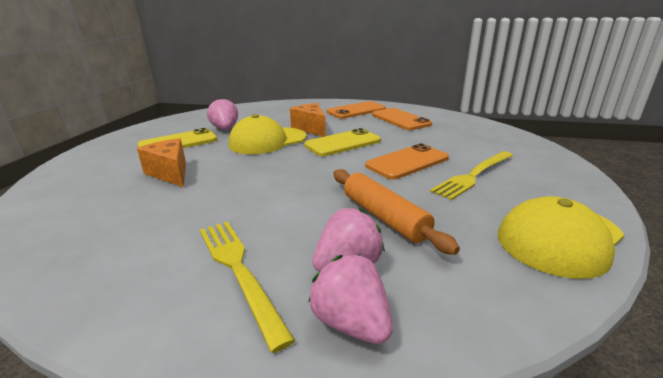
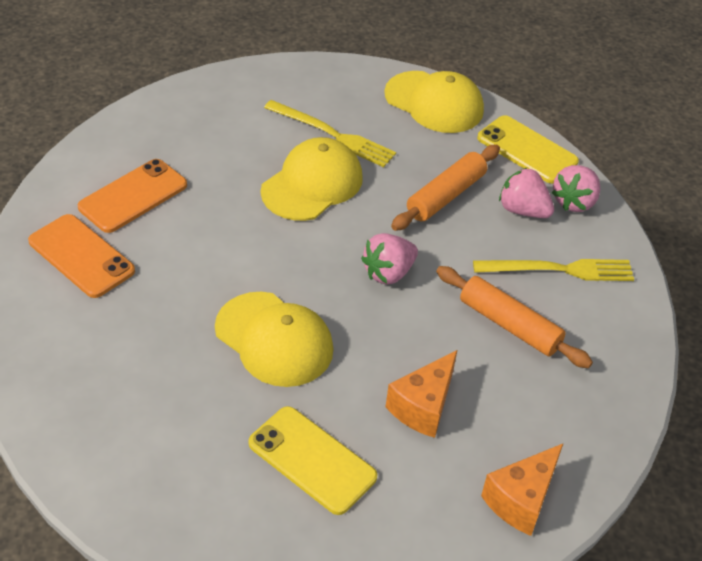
camera: 110 degrees left, 20 degrees up
(198, 220) = (509, 325): none -> orange rolling pin
(225, 129) = (227, 421): pink strawberry -> pink strawberry (388, 273)
(238, 270) = (559, 270): yellow fork -> yellow fork turned 135 degrees counterclockwise
(311, 129) = (202, 299): orange cheese -> orange cheese (521, 499)
(343, 143) = (262, 250): yellow phone -> yellow phone (527, 150)
(407, 162) = (312, 184): orange phone -> yellow cap

